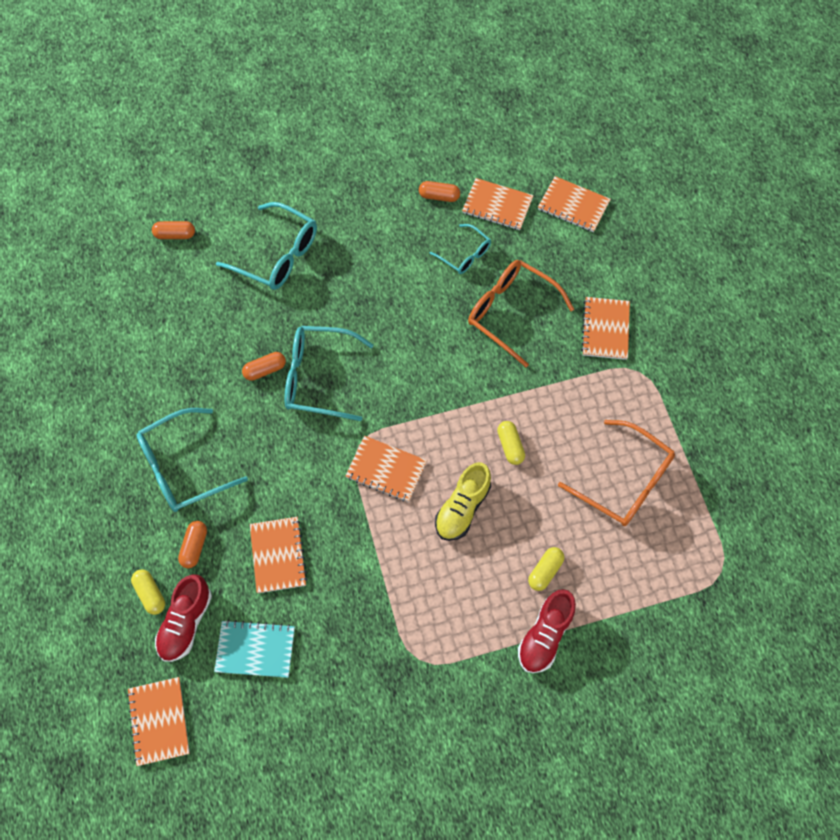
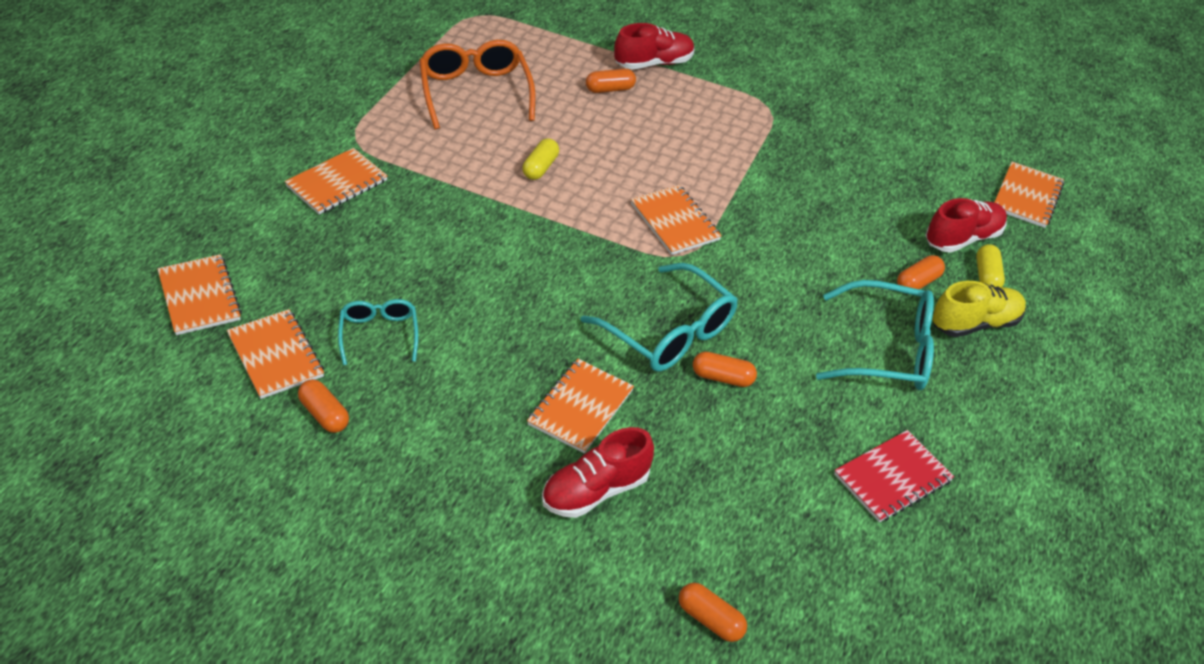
camera: 145 degrees left, 20 degrees down
(130, 376) = (892, 478): none -> red notebook
(255, 649) = (907, 187): turquoise notebook -> none
(277, 255) = (595, 491): turquoise glasses -> red shoe
(278, 555) = (837, 229): orange notebook -> orange notebook (580, 407)
(462, 508) = (633, 158): yellow shoe -> yellow shoe (974, 323)
(511, 313) = (404, 253): orange glasses -> none
(545, 571) = (610, 89): yellow capsule -> orange capsule

